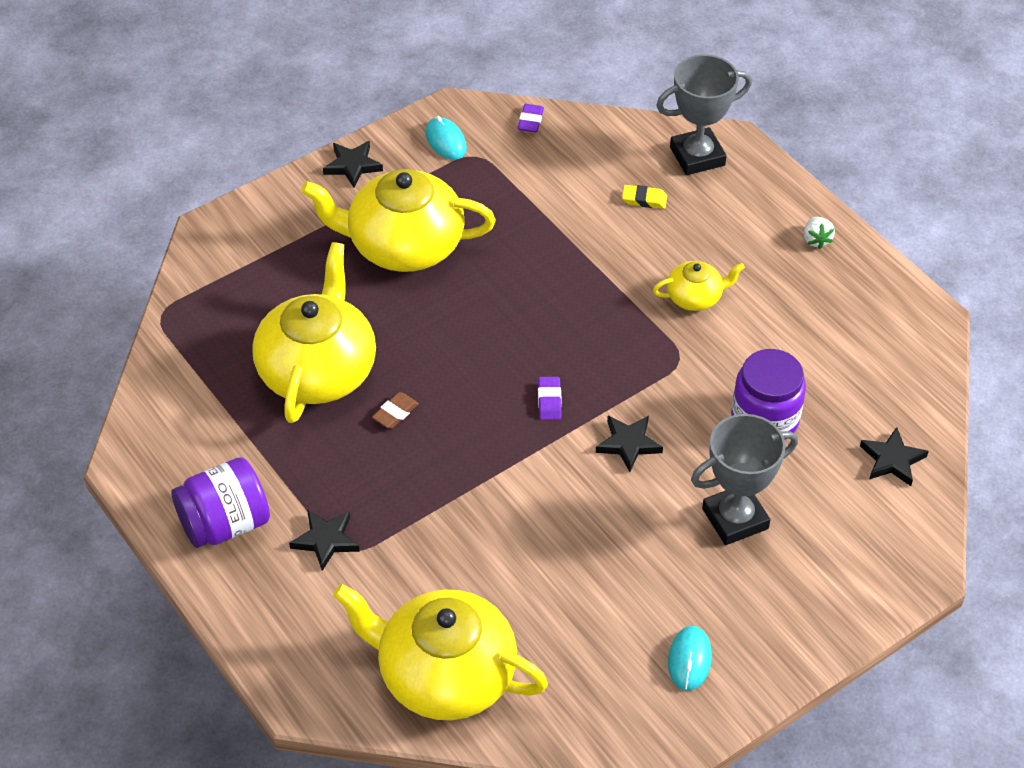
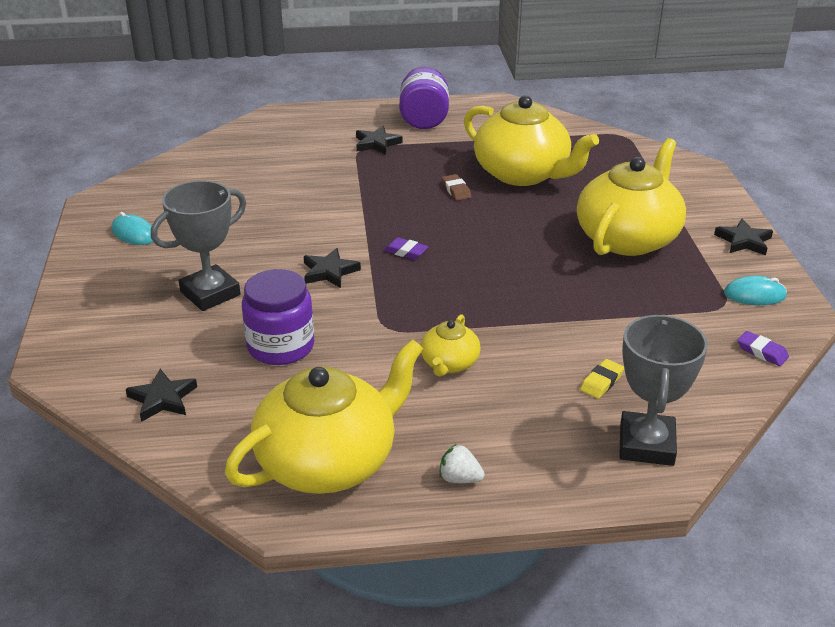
camera: 120 degrees right, 15 degrees down
(444, 675) = (238, 153): yellow teapot -> yellow teapot (328, 461)
(735, 518) = (210, 293): grey trophy -> grey trophy turned 45 degrees clockwise

